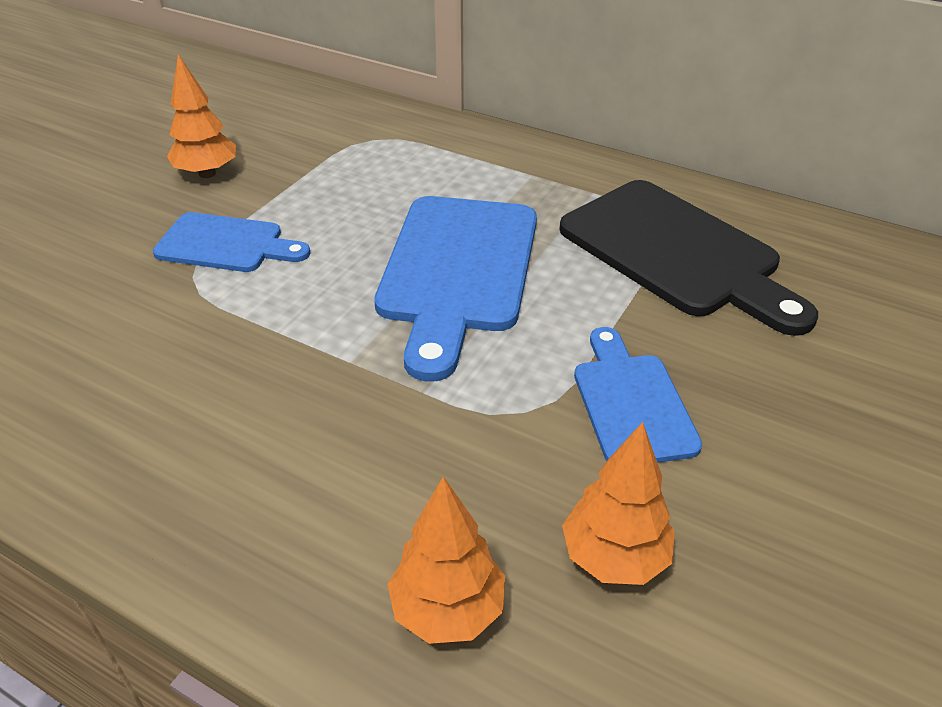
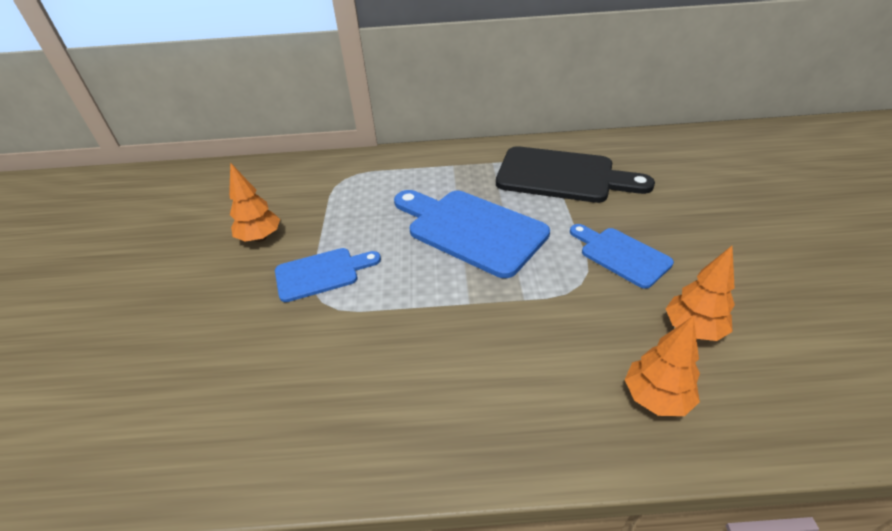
camera: 30 degrees left, 0 degrees up
(458, 271) = (471, 229): blue cutting board -> blue cutting board turned 150 degrees clockwise

